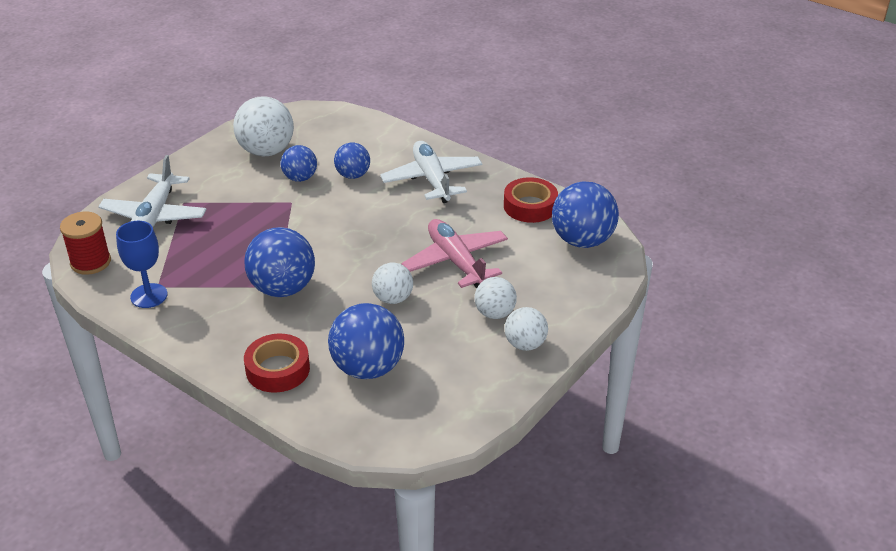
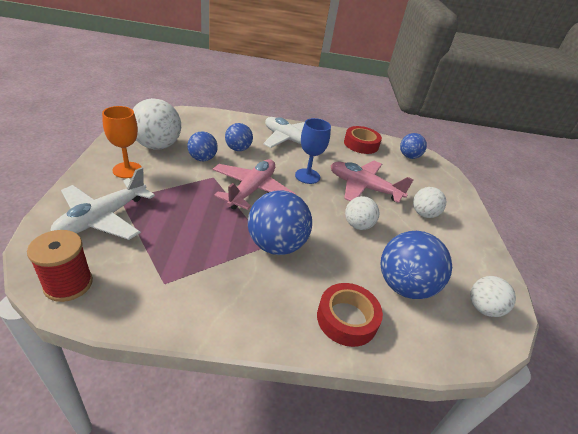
camera: 40 degrees left, 0 degrees up
(149, 296) = (164, 296): blue goblet -> blue goblet (307, 176)
(154, 216) = (103, 218): white plane -> white plane turned 60 degrees clockwise
(213, 173) = (127, 170): none -> orange goblet
(317, 227) = (252, 190): none -> pink plane
(525, 344) = (463, 228): white ball -> white ball (483, 308)
(582, 240) = (409, 156): blue ball -> blue ball, size x0.59

